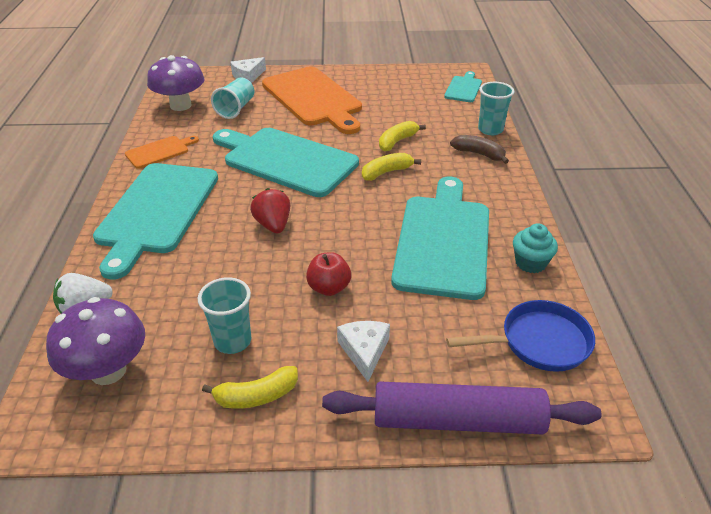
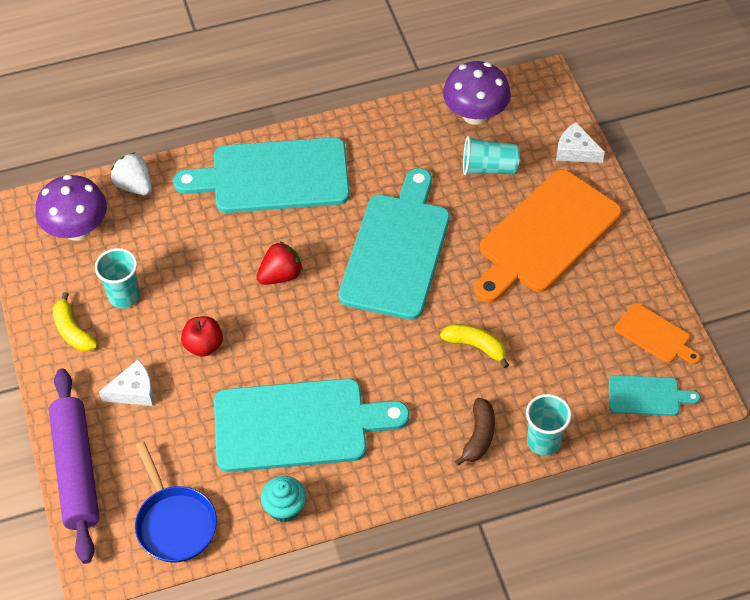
camera: 75 degrees right, 15 degrees up
(159, 151) = (374, 136): orange cutting board -> orange cutting board (655, 335)
(386, 172) = (406, 349): yellow banana -> none

